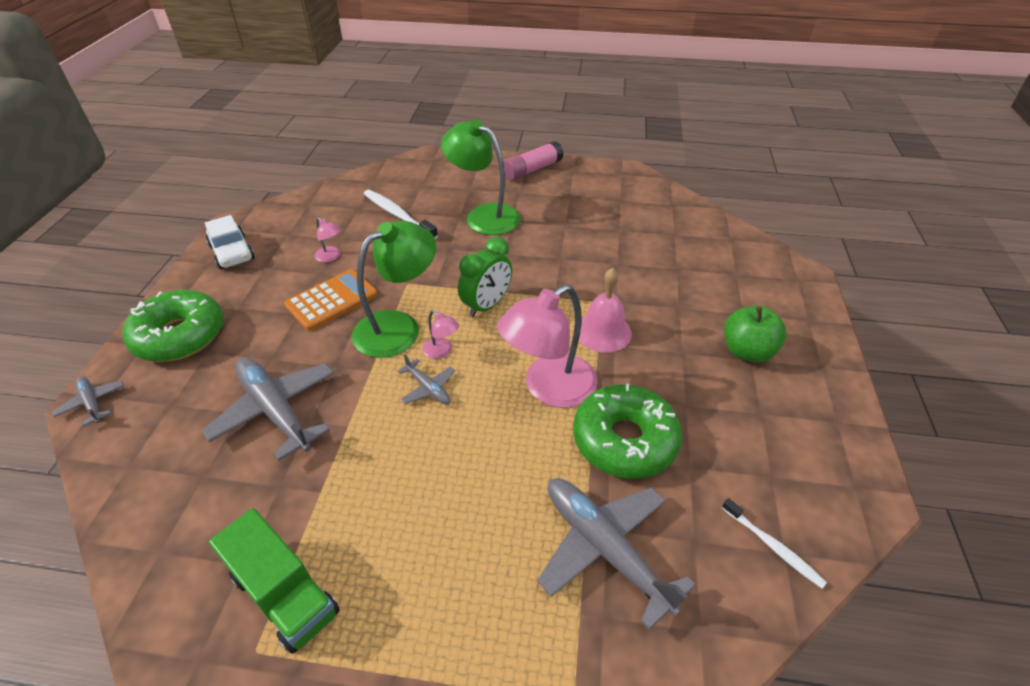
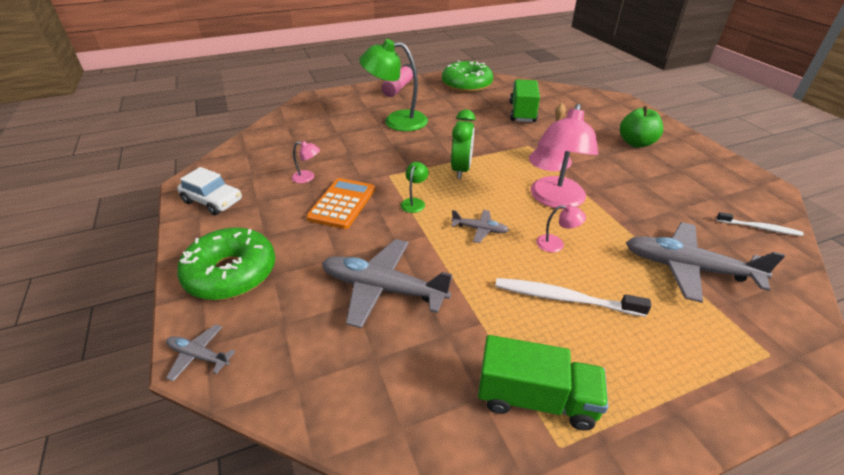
camera: 30 degrees left, 5 degrees down
(398, 215) = (331, 137): white toothbrush -> white toothbrush (563, 298)
(398, 327) = (414, 202): green lamp -> green lamp, size x0.44
(441, 351) = (463, 205): pink lamp -> pink lamp (556, 244)
(624, 440) = (630, 209): green donut -> green donut (466, 85)
(643, 252) = (522, 112): none -> green truck

